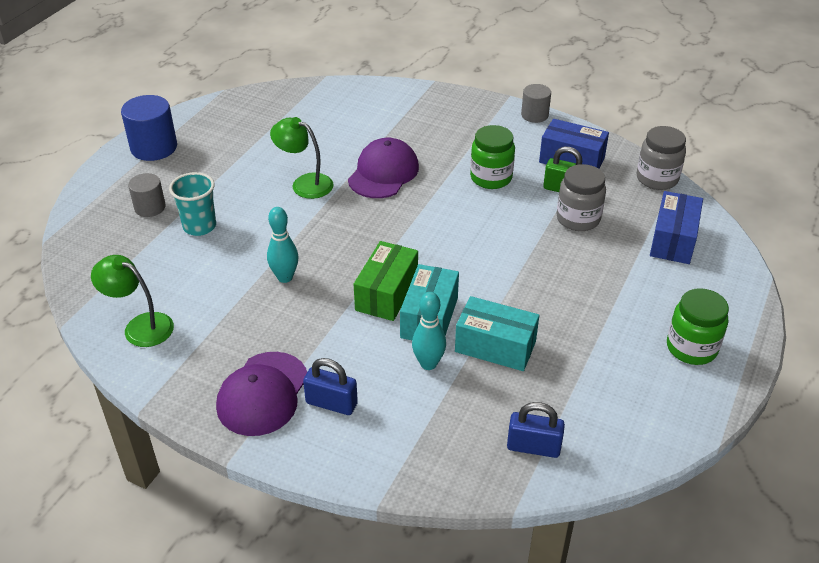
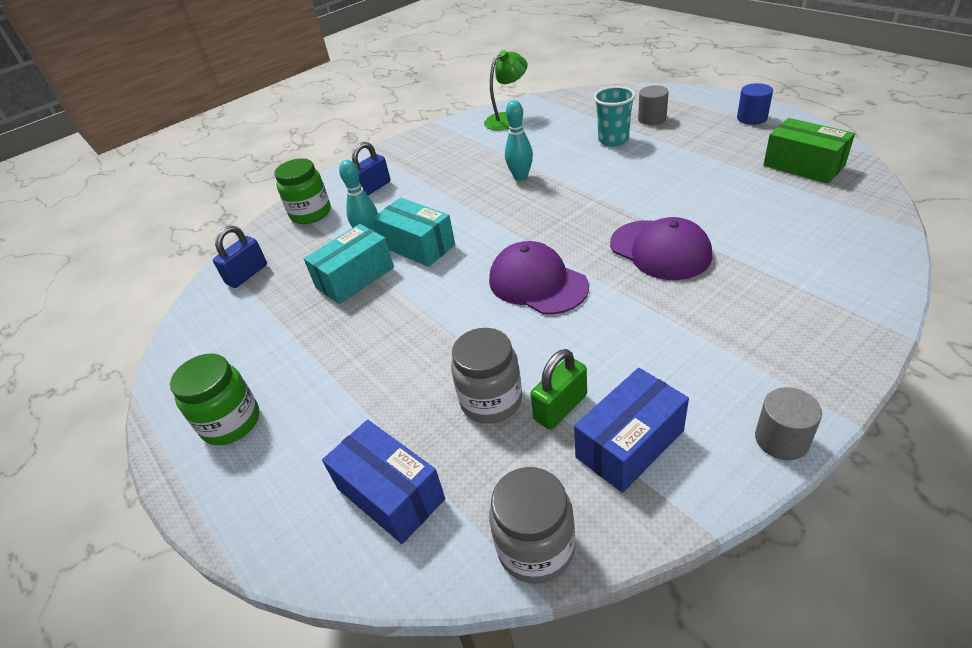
camera: 120 degrees right, 0 degrees up
(154, 148) = (752, 118): blue cylinder -> blue cylinder, size x0.62
(263, 394) = (406, 162): purple cap -> purple cap (537, 283)
(305, 183) = (659, 196): green lamp -> none
(387, 293) = (464, 227): green box -> green box (803, 166)
(491, 178) = (616, 338): green jar -> green jar (311, 213)

